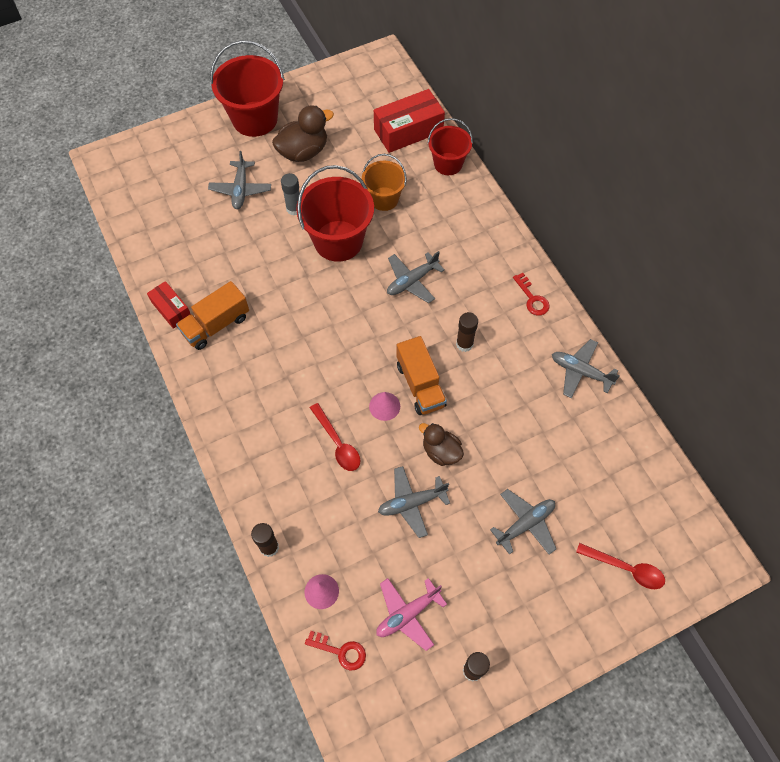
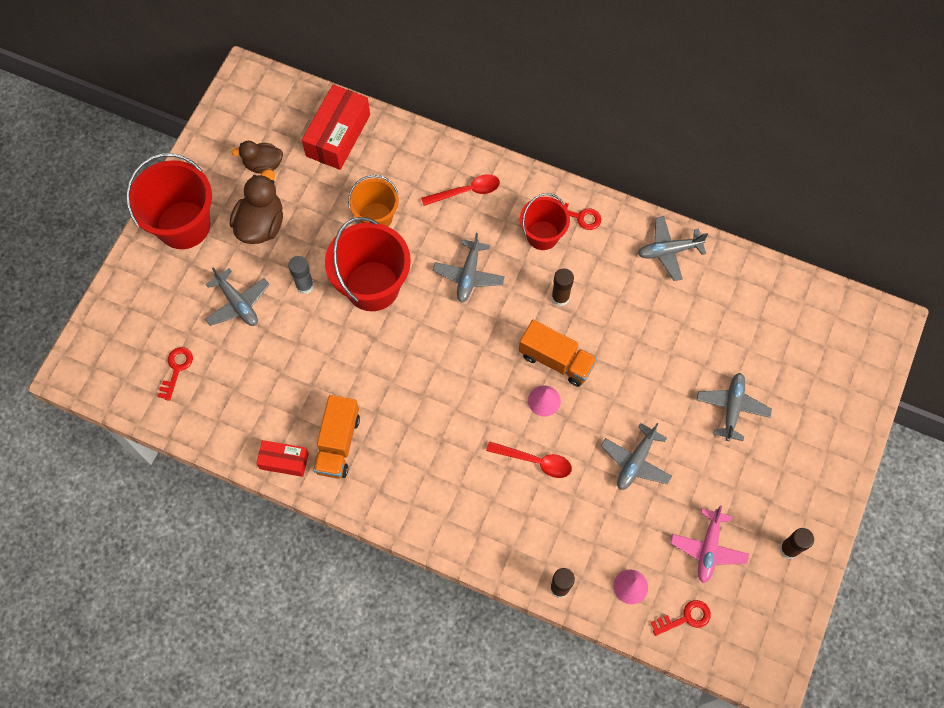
camera: 40 degrees left, 5 degrees up
(163, 202) = (176, 369): none -> red key
(441, 451) = (621, 402): brown duck -> brown duck (263, 165)
(448, 164) = (402, 143): red bucket -> red bucket (542, 235)
(625, 568) = (829, 383): red spoon -> red spoon (466, 191)

